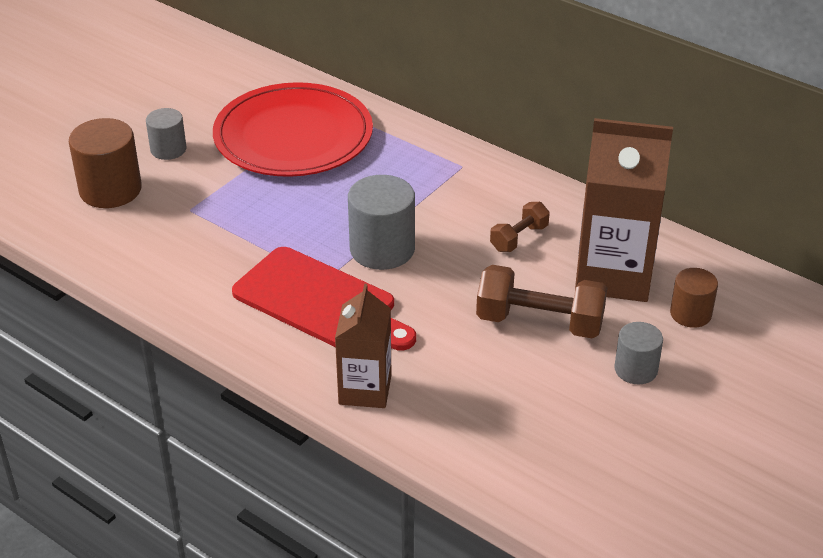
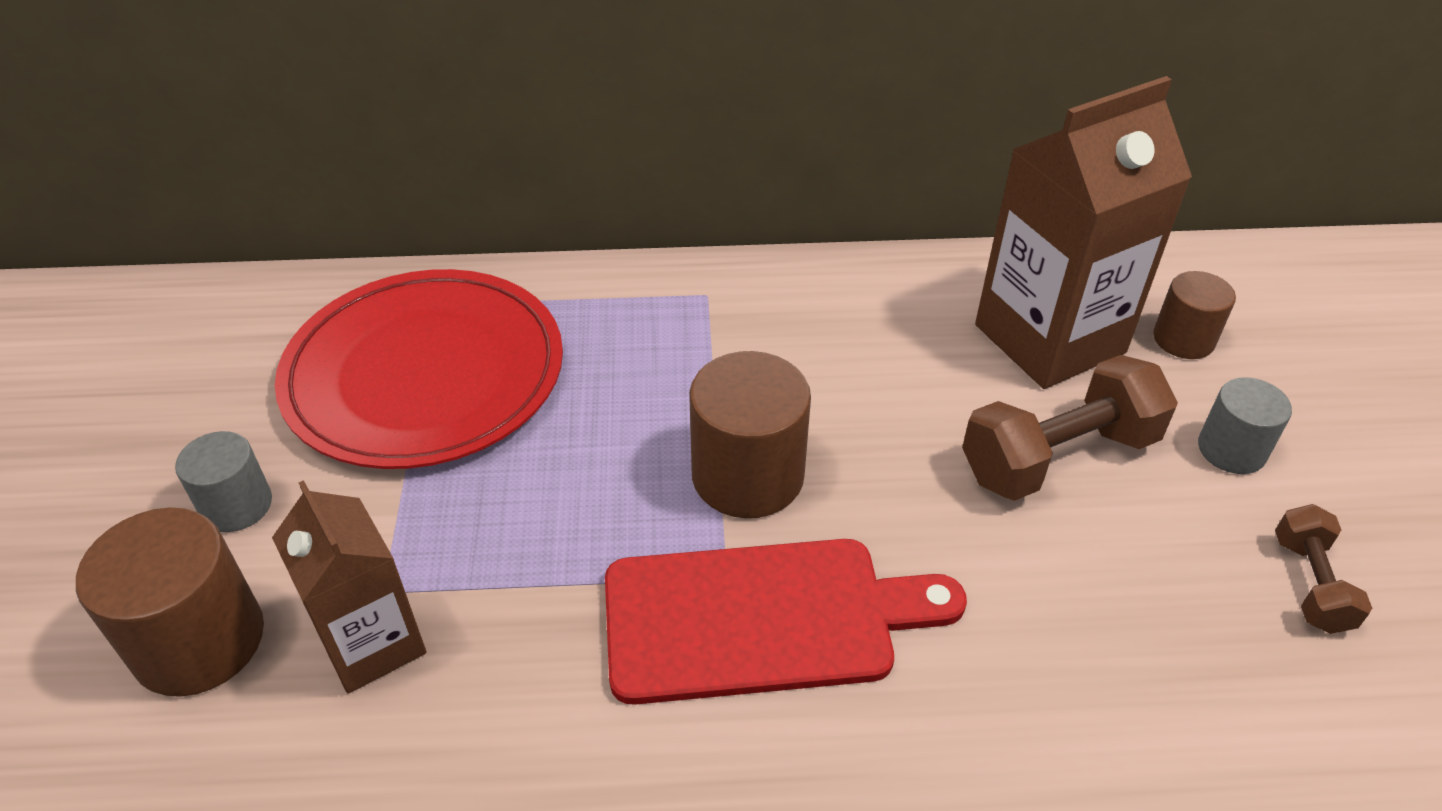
camera: 40 degrees left, 5 degrees up
(365, 389) = (992, 724): brown carton -> brown carton (372, 643)
(382, 249) = (747, 475): grey cylinder -> brown cylinder
(519, 238) = (891, 354): brown dumbbell -> brown dumbbell (1310, 584)

